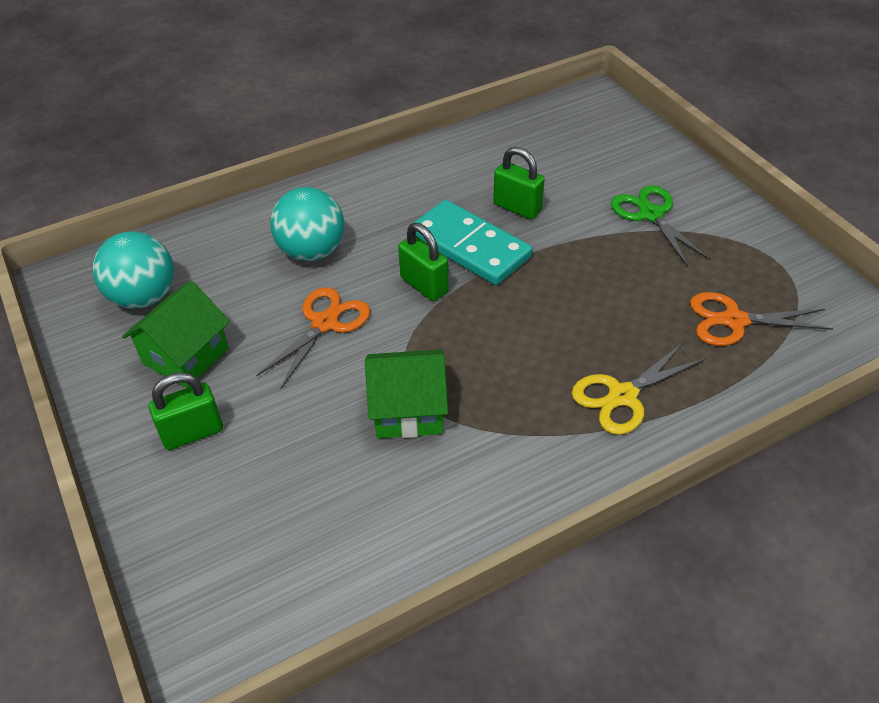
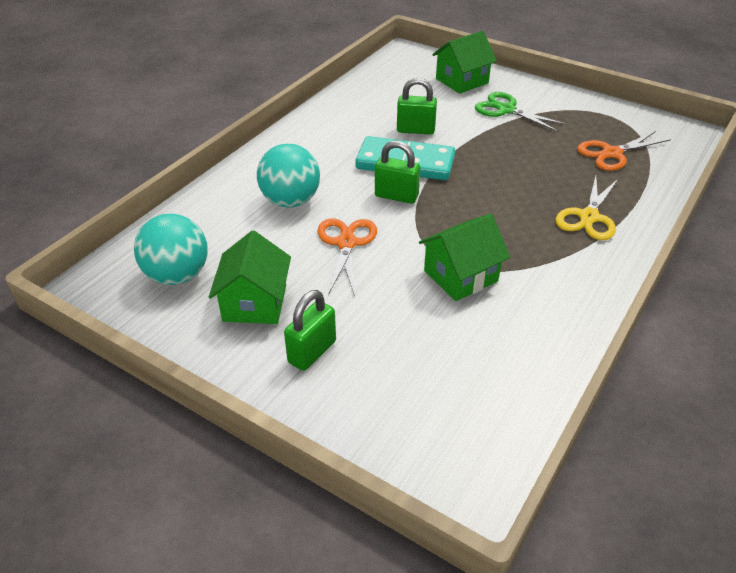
camera: 30 degrees left, 5 degrees down
(630, 157) = (462, 81): none -> green house

